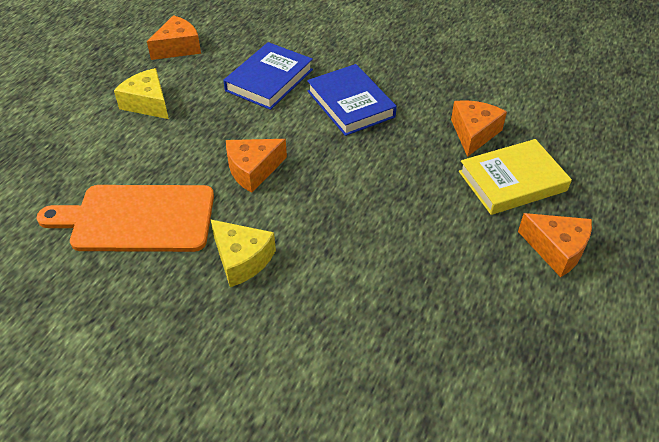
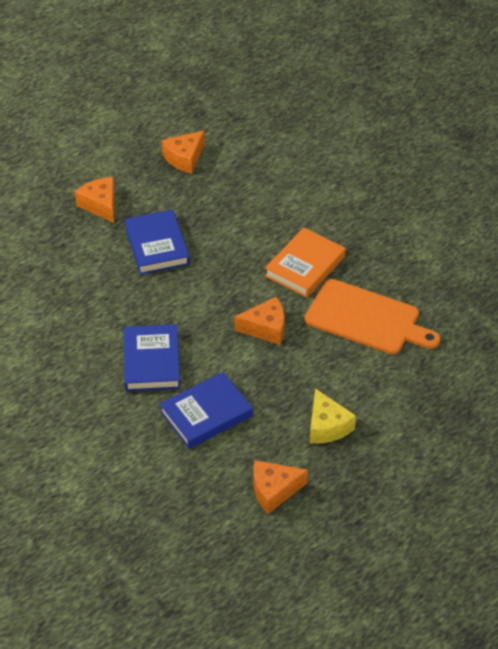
camera: 155 degrees left, 0 degrees up
(242, 259) = (305, 266): yellow cheese -> orange book
(441, 220) = (157, 246): none -> blue book
(474, 133) = (76, 299): orange cheese -> orange cheese (184, 158)
(512, 181) = (84, 254): yellow book -> none

